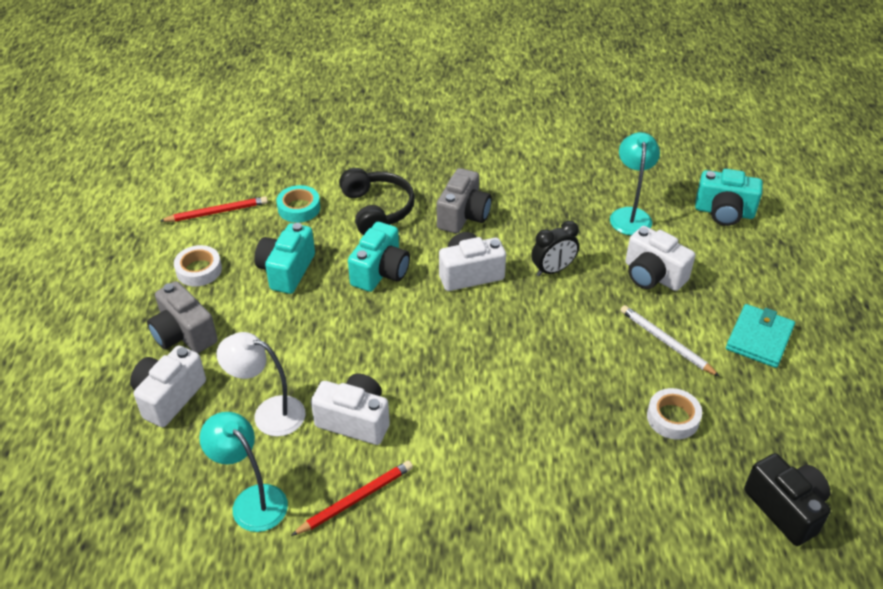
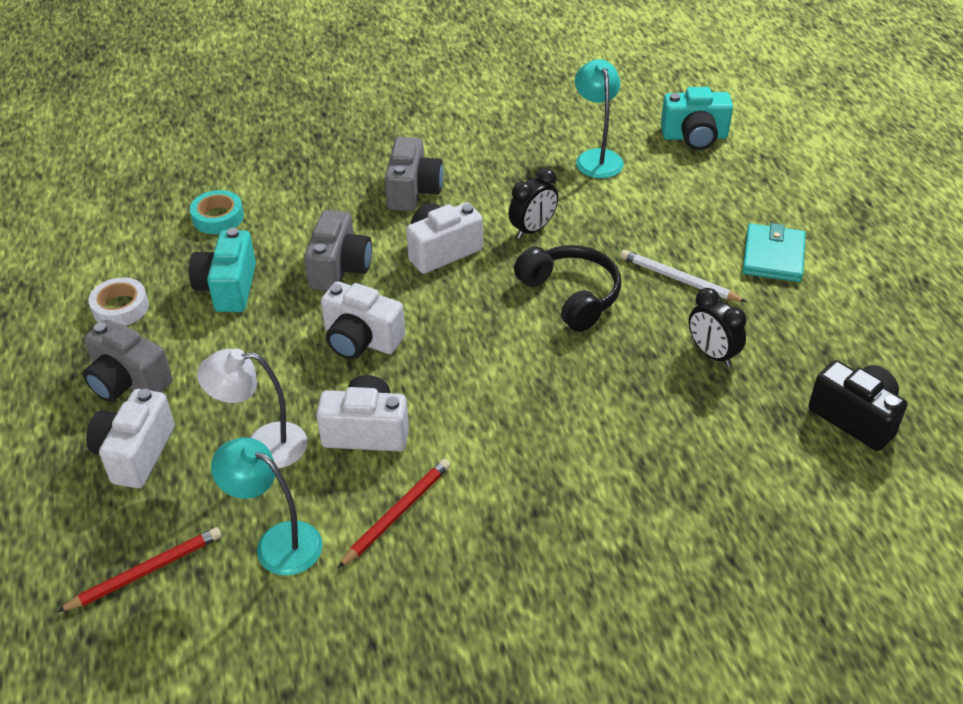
camera: 15 degrees left, 0 degrees up
(217, 212) = (119, 240): red pencil -> red pencil (145, 572)
(377, 210) = (311, 202): black headphones -> black headphones (571, 295)
(381, 272) = (340, 268): turquoise camera -> grey camera
(652, 275) = (642, 215): white camera -> white camera (361, 340)
(673, 418) = (712, 354): white tape -> black clock

